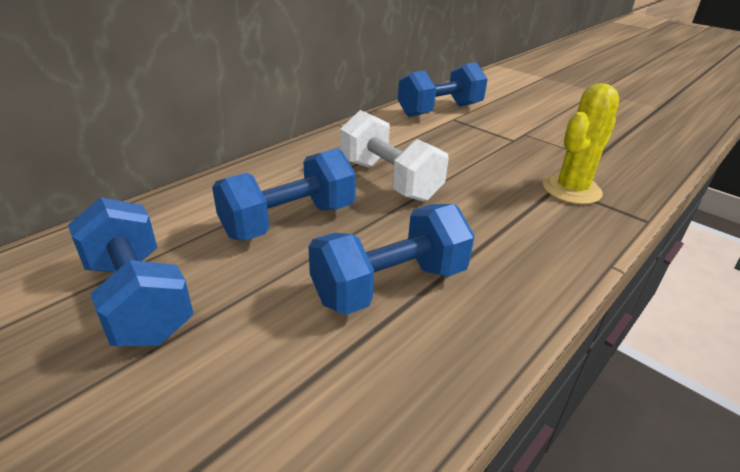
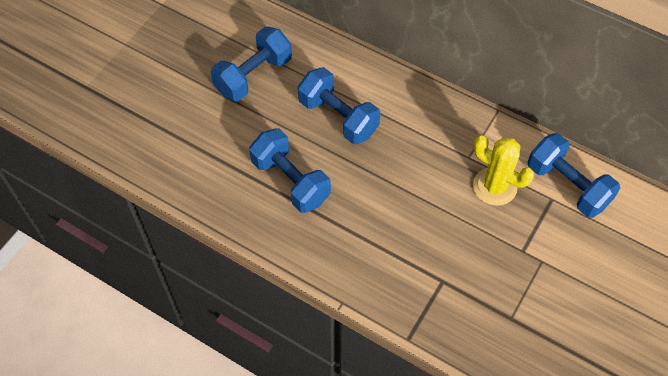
camera: 80 degrees right, 25 degrees up
(389, 180) = (410, 163): white dumbbell -> none
(571, 190) = (439, 290): yellow cactus -> yellow cactus (494, 186)

